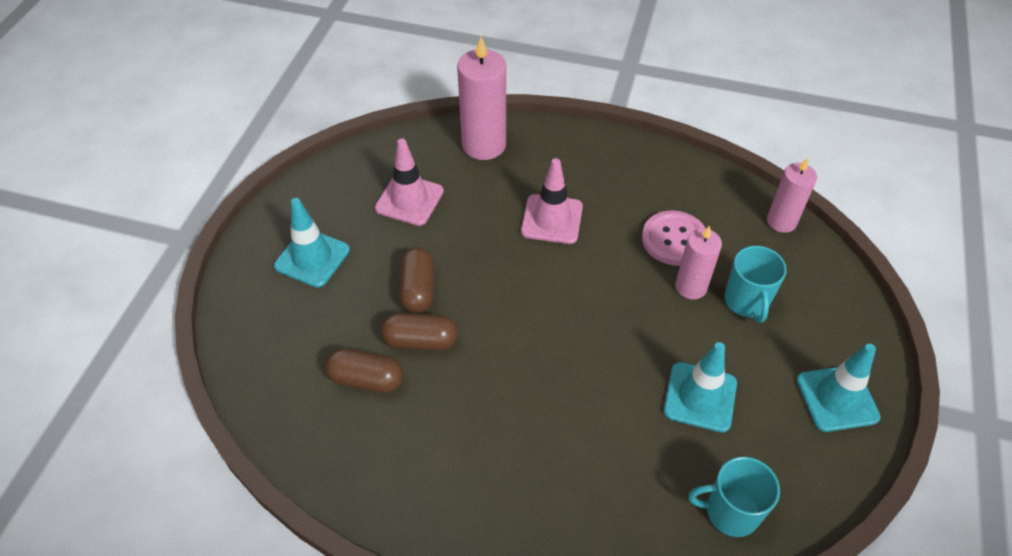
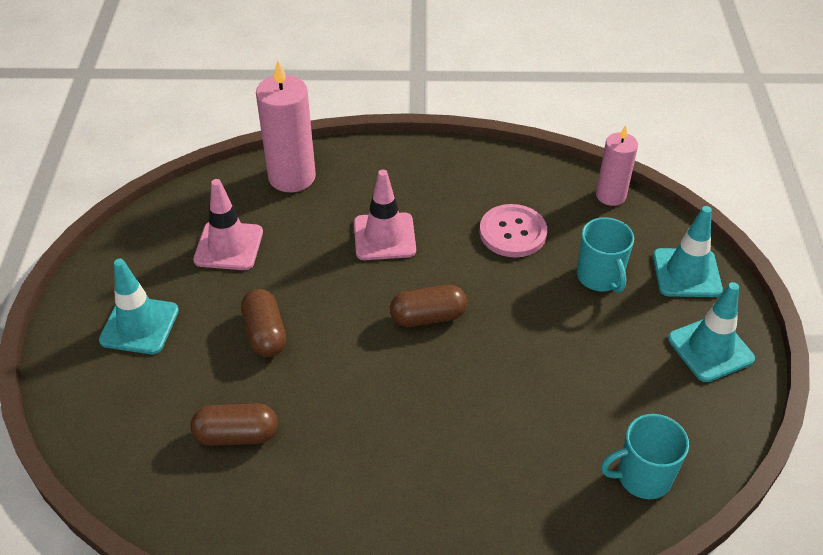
camera: 15 degrees left, 5 degrees down
(420, 341) = (283, 384): brown capsule -> brown capsule (428, 317)
(691, 287) = (542, 274): pink candle -> none
(700, 397) = (582, 376): turquoise traffic cone -> turquoise traffic cone (686, 273)

